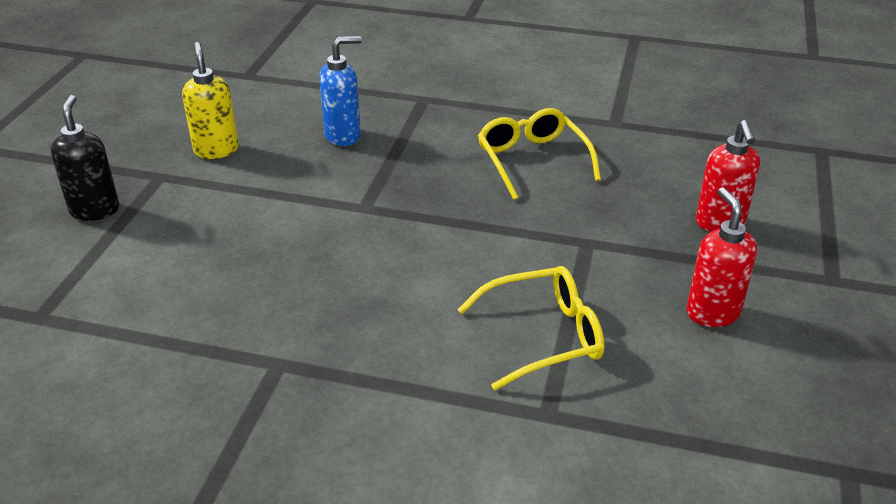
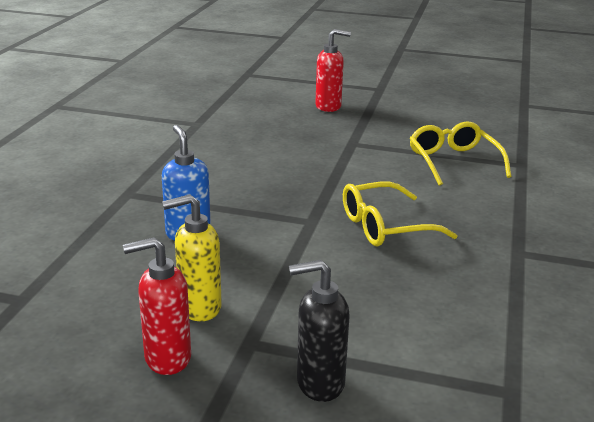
camera: 90 degrees left, 10 degrees down
(532, 160) = (245, 154): yellow glasses -> yellow glasses (384, 227)
(712, 313) = (417, 117): red soap dispenser -> red soap dispenser (167, 358)

